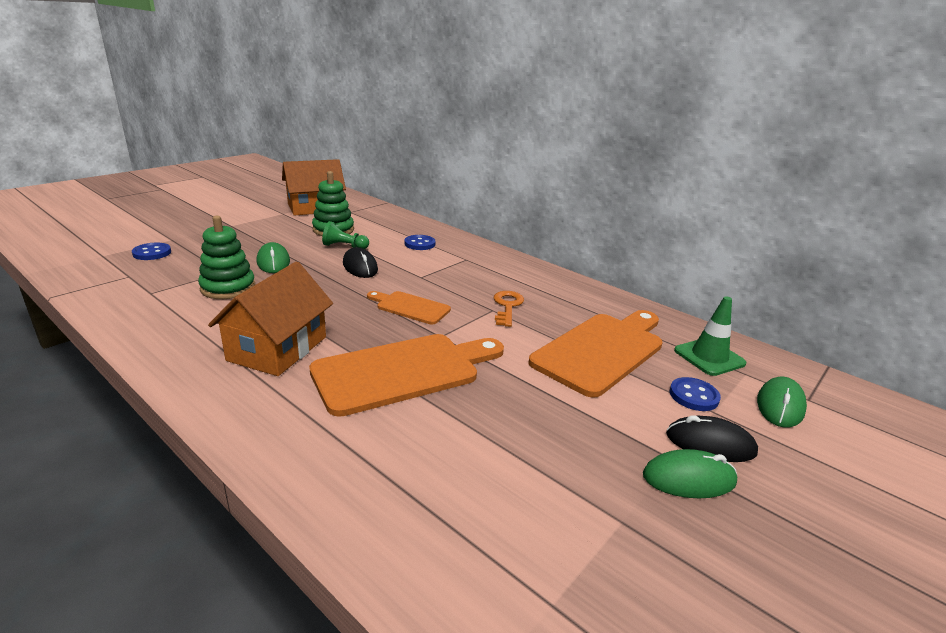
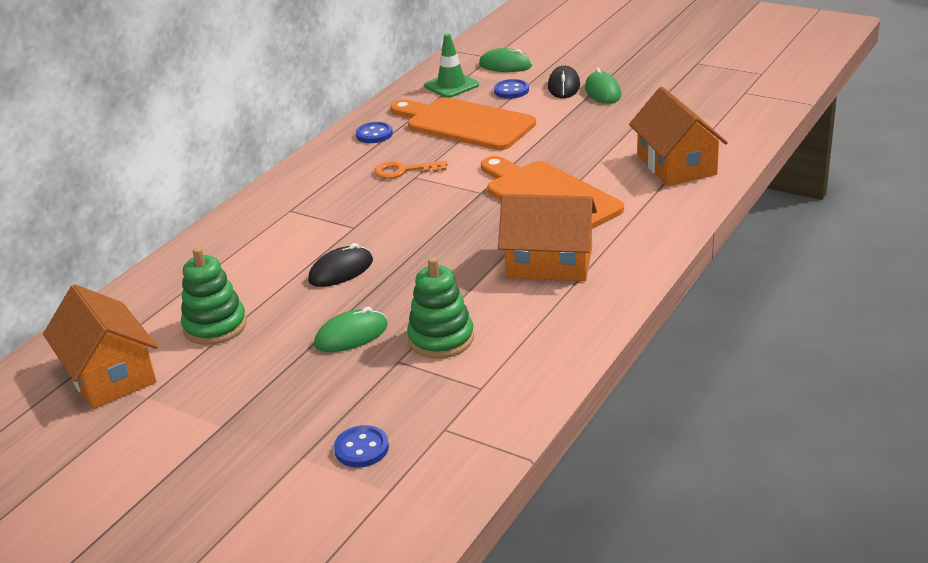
camera: 95 degrees left, 5 degrees up
(344, 246) = (278, 299): green pawn -> none
(410, 307) = (431, 218): orange cutting board -> none
(416, 494) = (676, 165): none -> orange house
(419, 244) = (249, 248): blue button -> blue button (374, 134)

